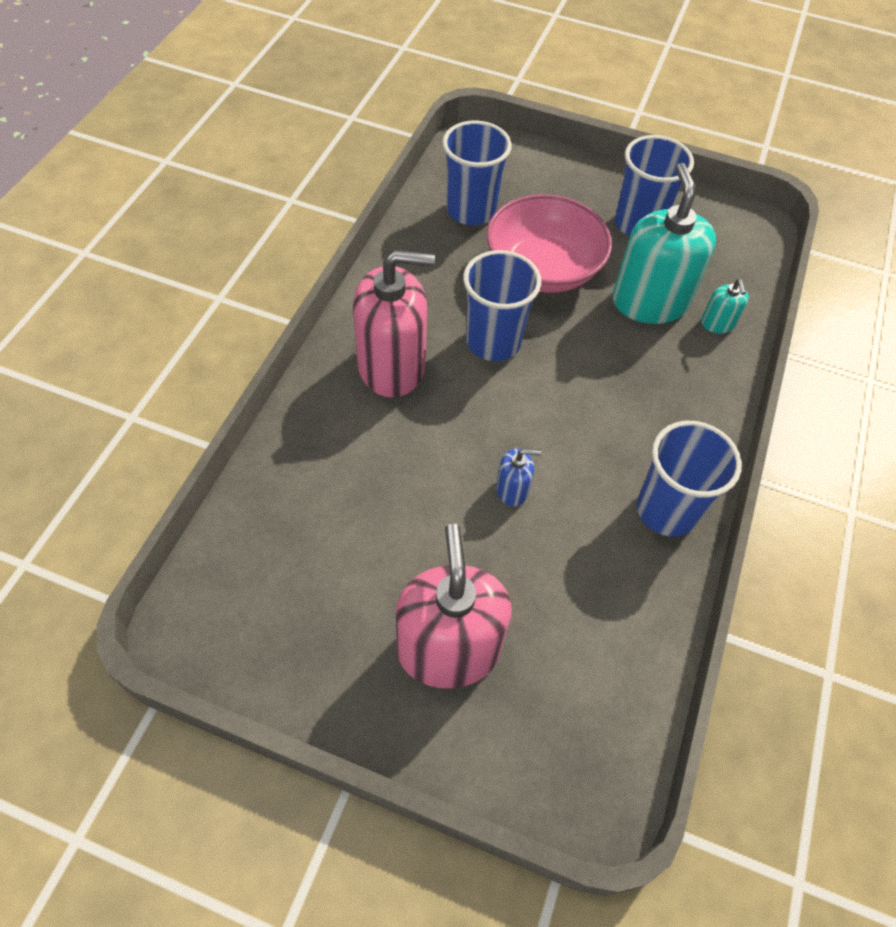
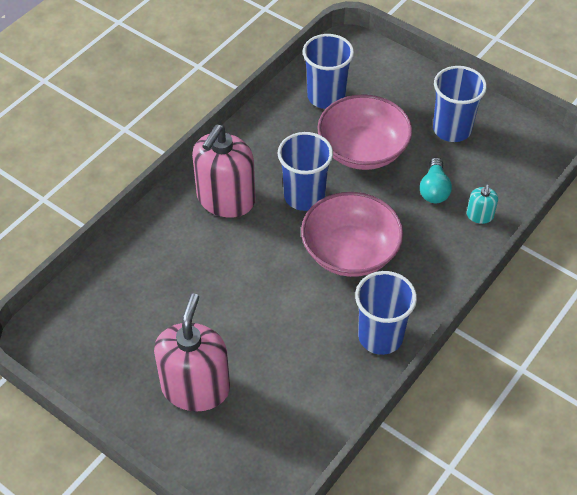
camera: 20 degrees right, 5 degrees down
(392, 366) = (226, 199): pink soap dispenser -> pink soap dispenser turned 105 degrees clockwise
(512, 490) = (277, 299): blue soap dispenser -> none
(581, 403) = (350, 252): none -> pink bowl
(649, 302) = (434, 189): turquoise soap dispenser -> turquoise light bulb

